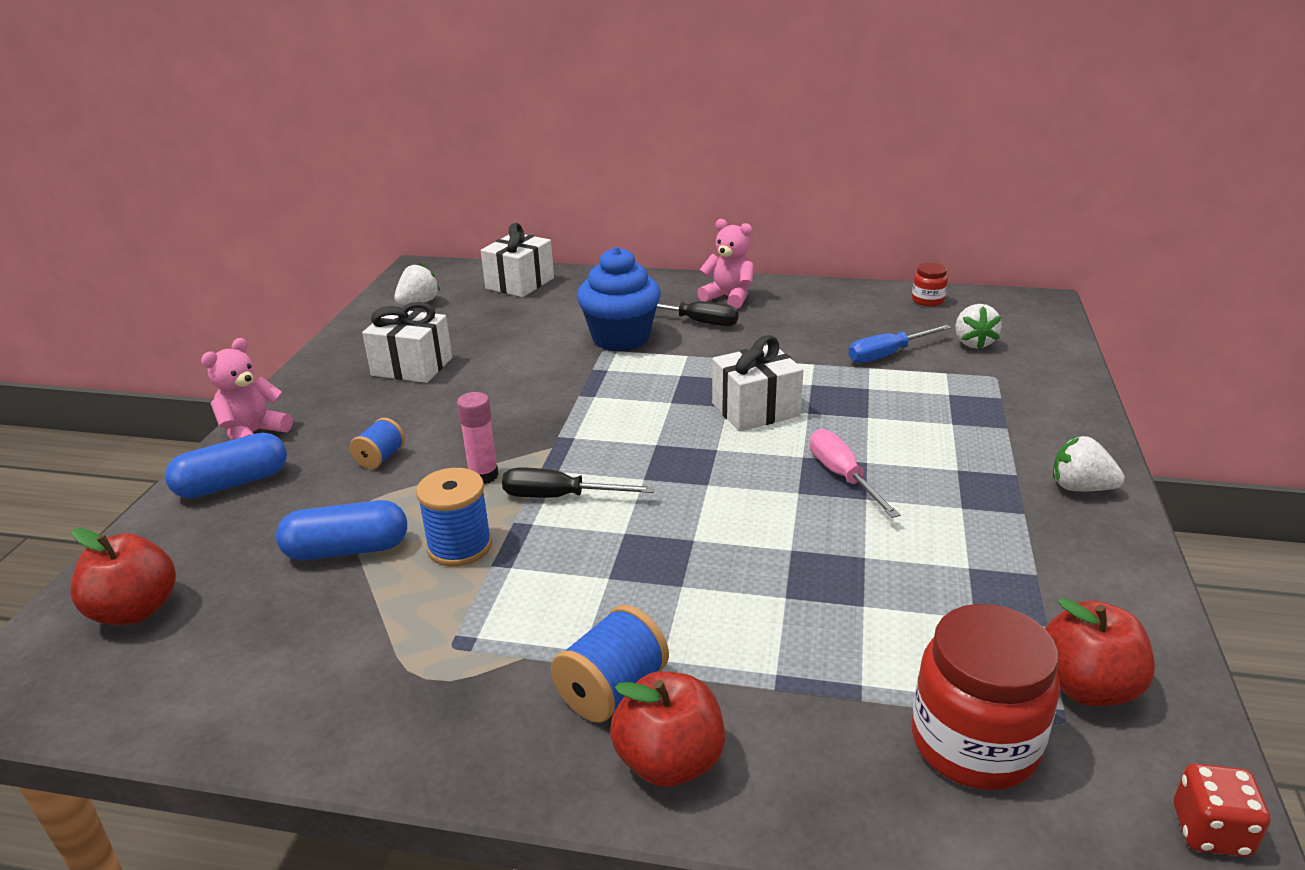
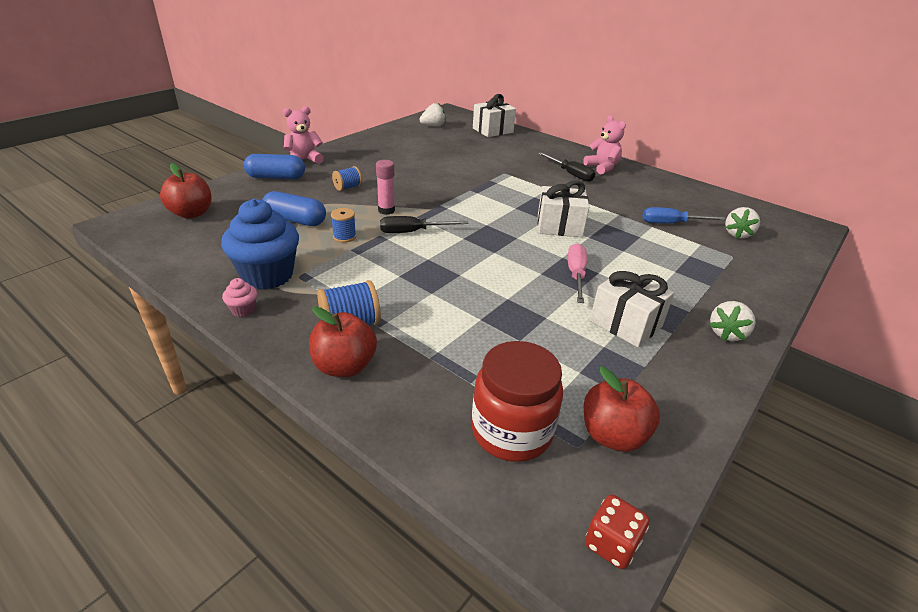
camera: 25 degrees right, 5 degrees up
(412, 367) = (401, 153): white gift -> white gift (625, 323)
(416, 746) = (243, 310): none -> pink cupcake
(459, 546) = (344, 237): blue spool -> blue spool, size x0.64
(560, 497) = (413, 232): black screwdriver -> black screwdriver turned 45 degrees counterclockwise
(620, 338) = (519, 170): blue cupcake -> blue cupcake (267, 275)
(927, 300) = (730, 203): red jar -> none
(1080, 487) = (727, 333): white strawberry -> white strawberry turned 105 degrees counterclockwise

